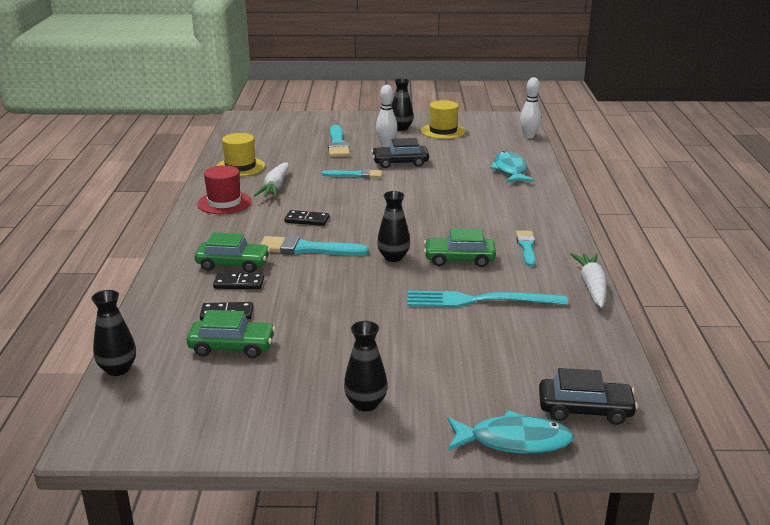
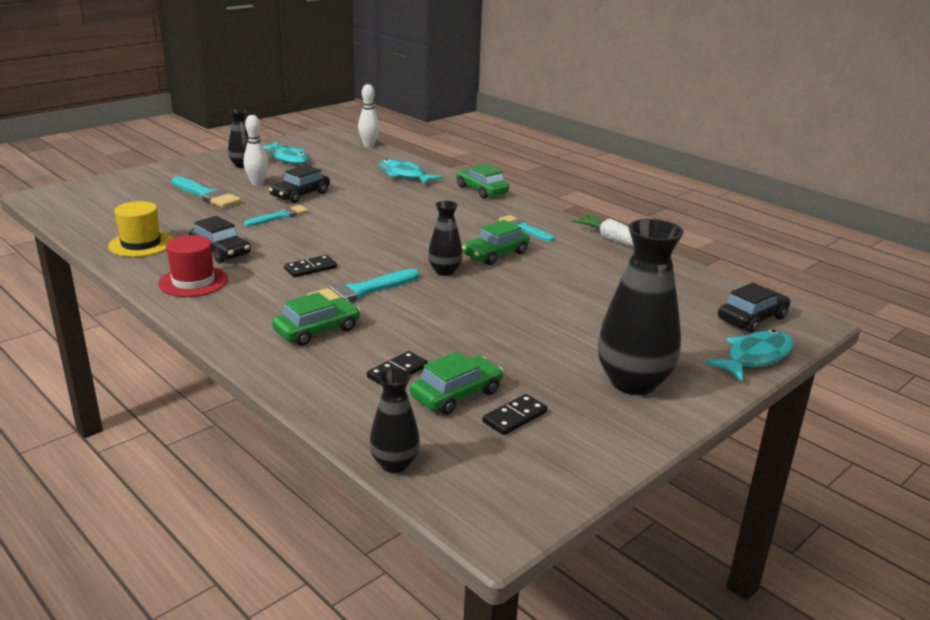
camera: 45 degrees left, 0 degrees up
(239, 283) = (356, 343): black domino -> black domino (515, 417)
(275, 188) = (220, 251): white carrot -> black car
(365, 404) = (633, 382): black vase -> black vase, size x1.88
(443, 131) = (287, 158): yellow hat -> turquoise fish
(479, 300) = (565, 278): turquoise fork -> none
(554, 202) = (481, 190): none -> green car

